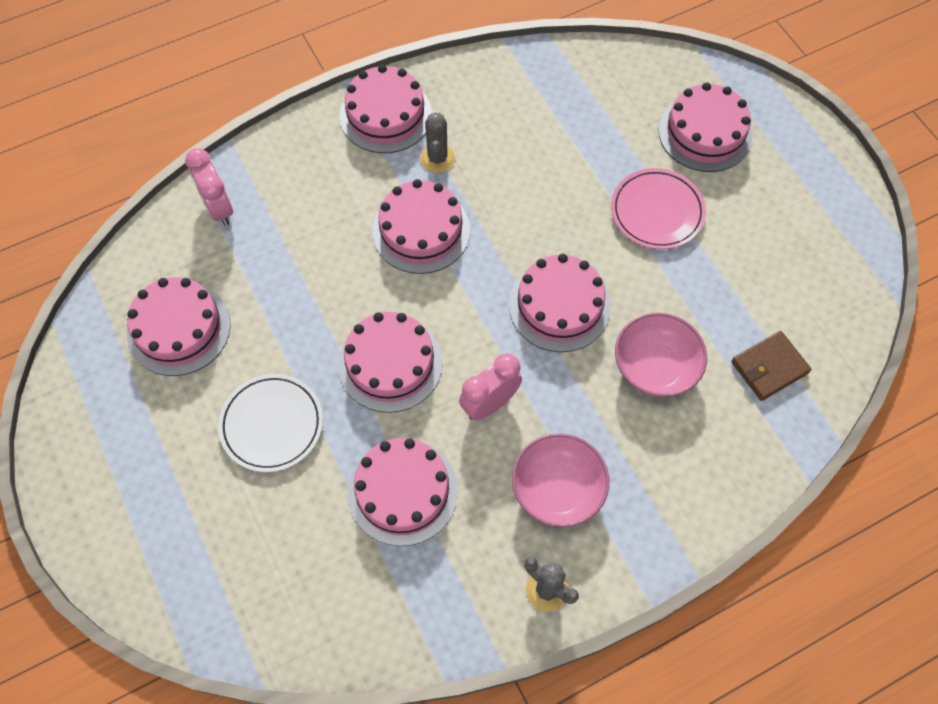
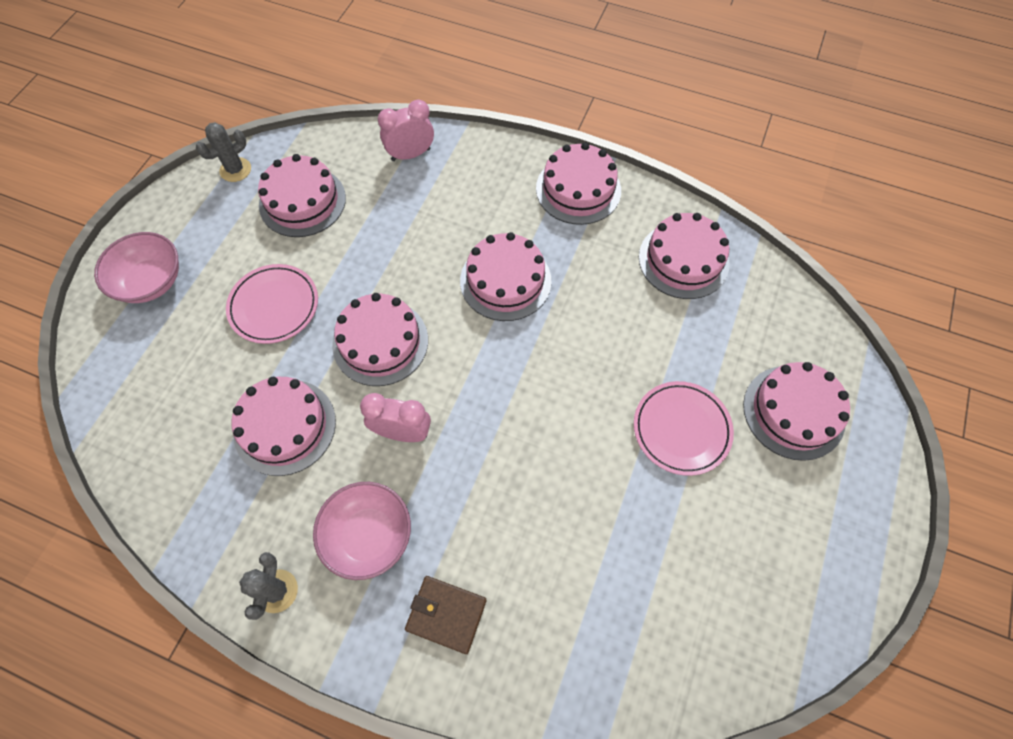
camera: 50 degrees right, 0 degrees up
(219, 208) = (411, 154): pink clock -> pink clock turned 45 degrees clockwise
(272, 424) = (274, 306): white plate -> pink plate
(437, 158) = (575, 246): grey cactus -> grey cactus (235, 170)
(559, 306) = (528, 419): pink cake -> pink cake (683, 260)
(655, 367) = (537, 532): pink bowl -> pink bowl (151, 281)
(769, 367) = (620, 630): brown wallet -> brown wallet (446, 614)

